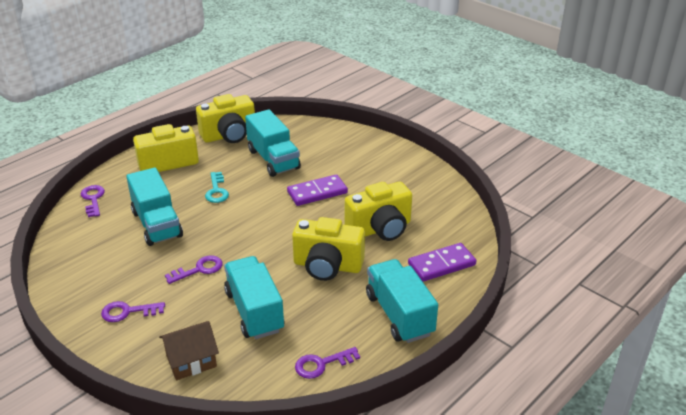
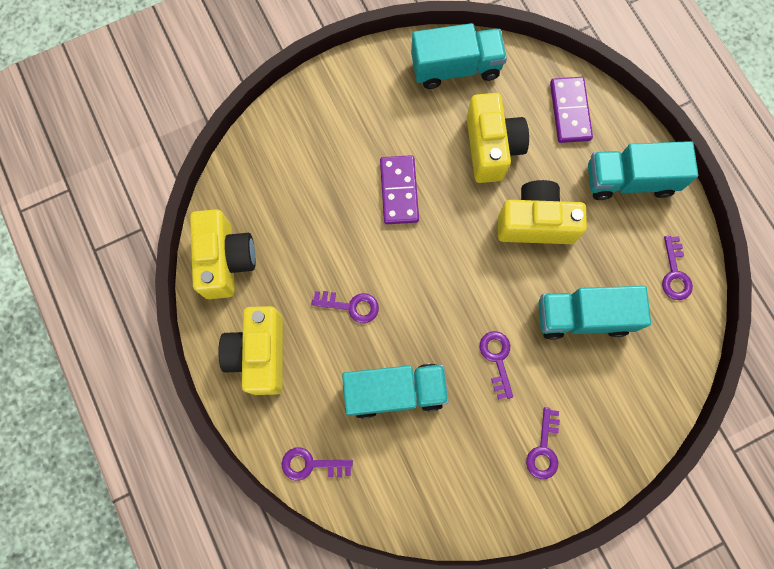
camera: 70 degrees left, 40 degrees up
(191, 361) = (636, 395): brown house -> none
(216, 191) = (351, 306): turquoise key -> purple key
(273, 159) = (308, 220): turquoise truck -> turquoise truck (455, 68)
(327, 266) = (535, 223): yellow camera -> yellow camera turned 120 degrees counterclockwise

